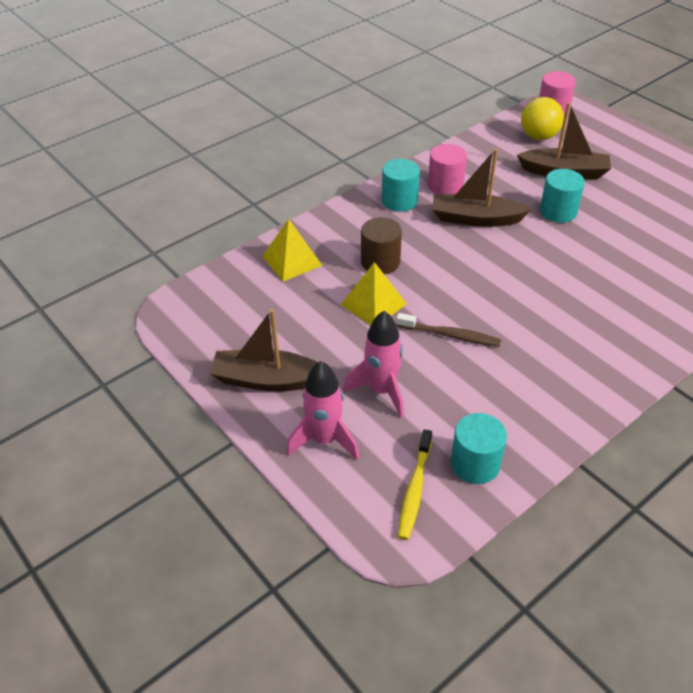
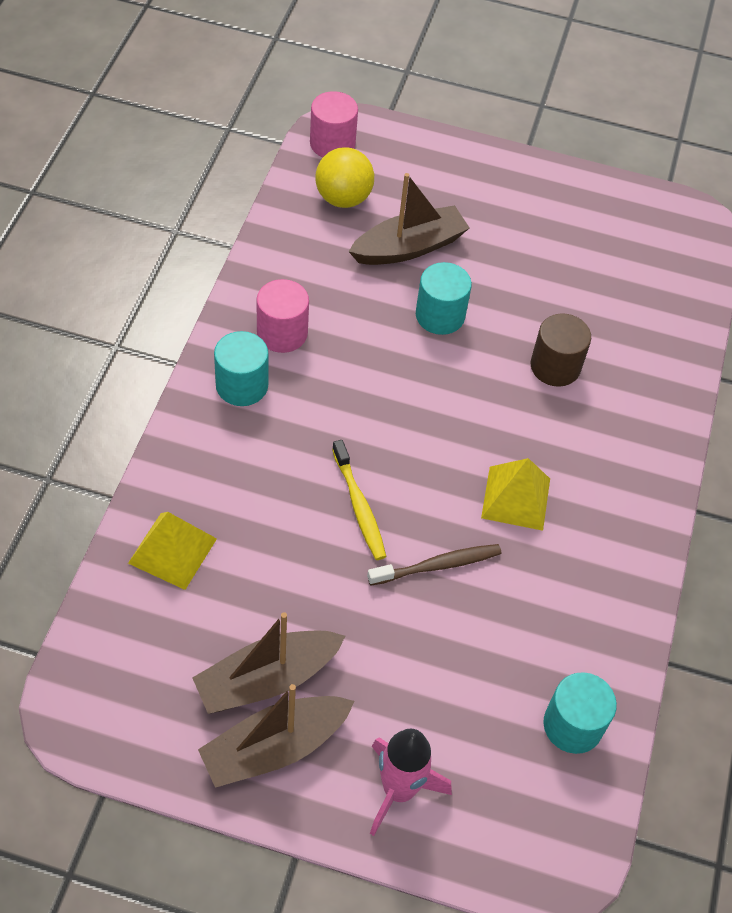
camera: 40 degrees left, 10 degrees up
(373, 304) = (321, 566): yellow pyramid -> yellow pyramid (515, 498)
(380, 262) = (285, 496): brown cylinder -> brown cylinder (555, 366)
(381, 390) = (414, 686): pink rocket -> none
(414, 490) = (535, 795): yellow toothbrush -> yellow toothbrush (359, 506)
(475, 219) = (353, 372): brown boat -> brown boat (267, 679)

